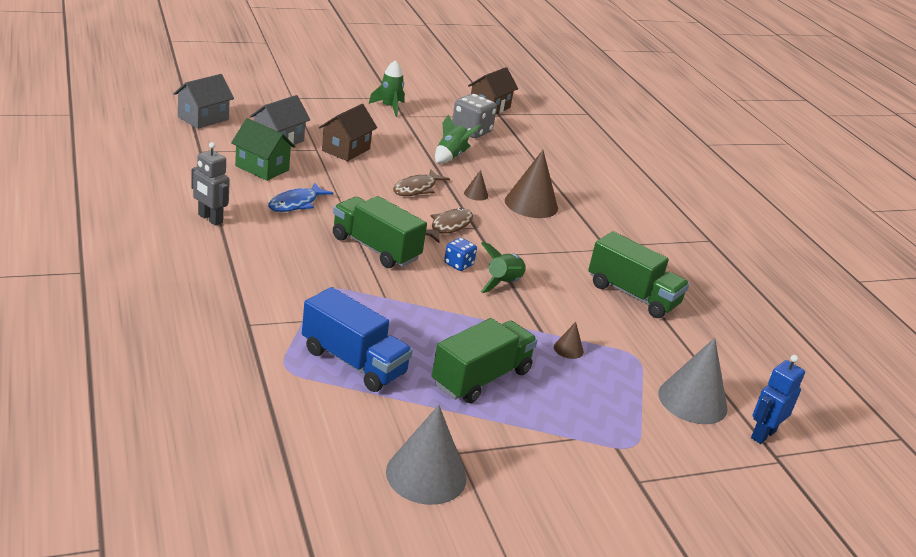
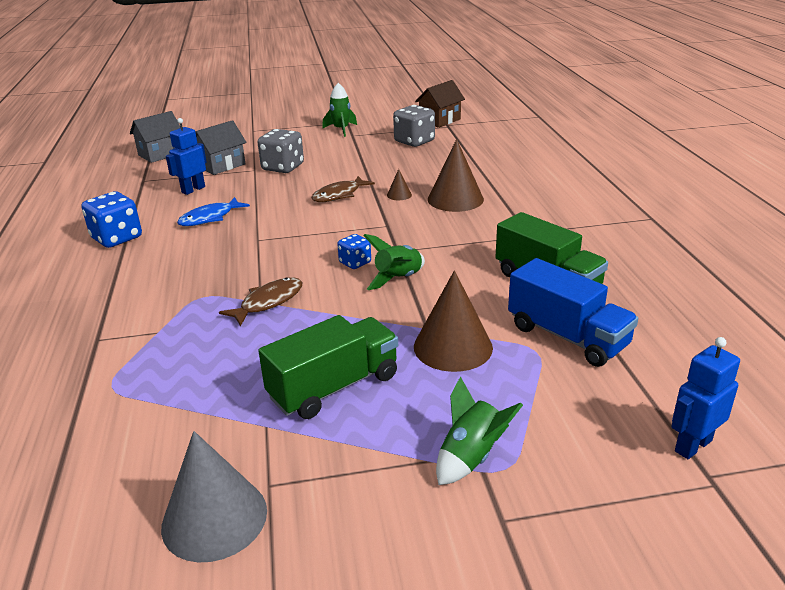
camera: 15 degrees right, 0 degrees up
(210, 219) = (117, 238): grey robot -> blue dice
(262, 168) = (193, 190): green house -> blue robot
(346, 150) = (283, 167): brown house -> grey dice
(353, 362) = (191, 375): blue truck -> blue truck (567, 336)
(375, 248) = (271, 253): green truck -> none
(448, 227) = (358, 227): brown fish -> brown fish (268, 302)
(451, 156) = (386, 164): green rocket -> green rocket (471, 456)
(568, 349) = (453, 347): brown cone -> brown cone, size x2.20
(692, 401) = (600, 403): grey cone -> none

